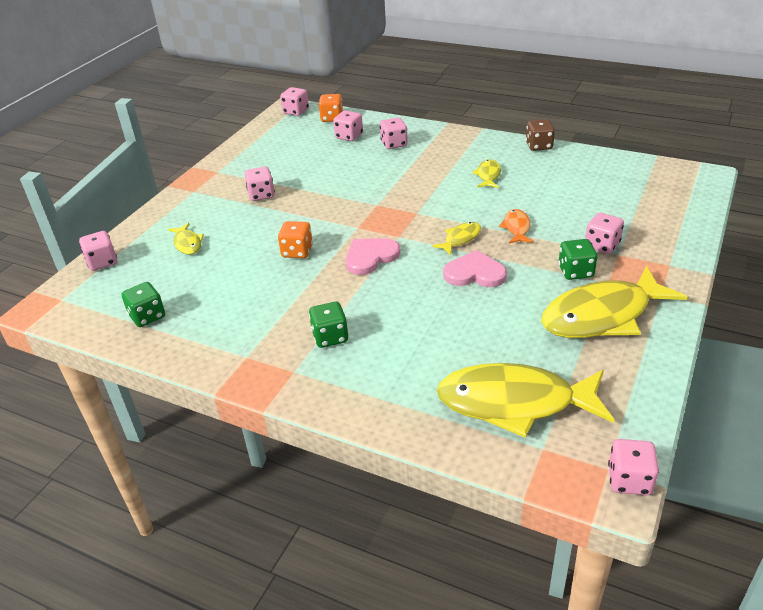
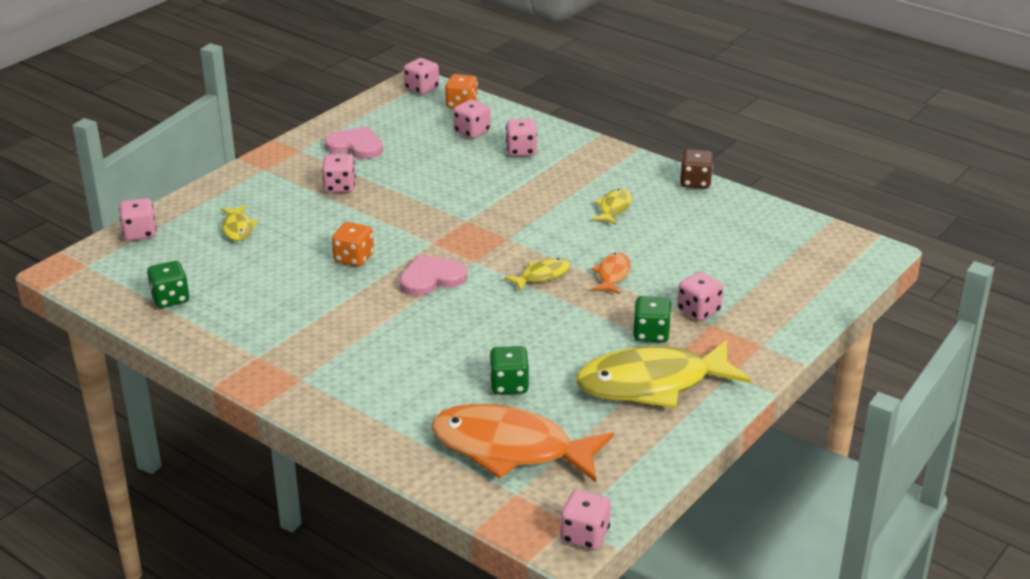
camera: 10 degrees right, 5 degrees down
(330, 337) = (351, 353): green dice -> green dice (509, 385)
(474, 273) = (538, 316): pink heart -> pink heart (356, 146)
(514, 403) = (510, 449): yellow fish -> orange fish

